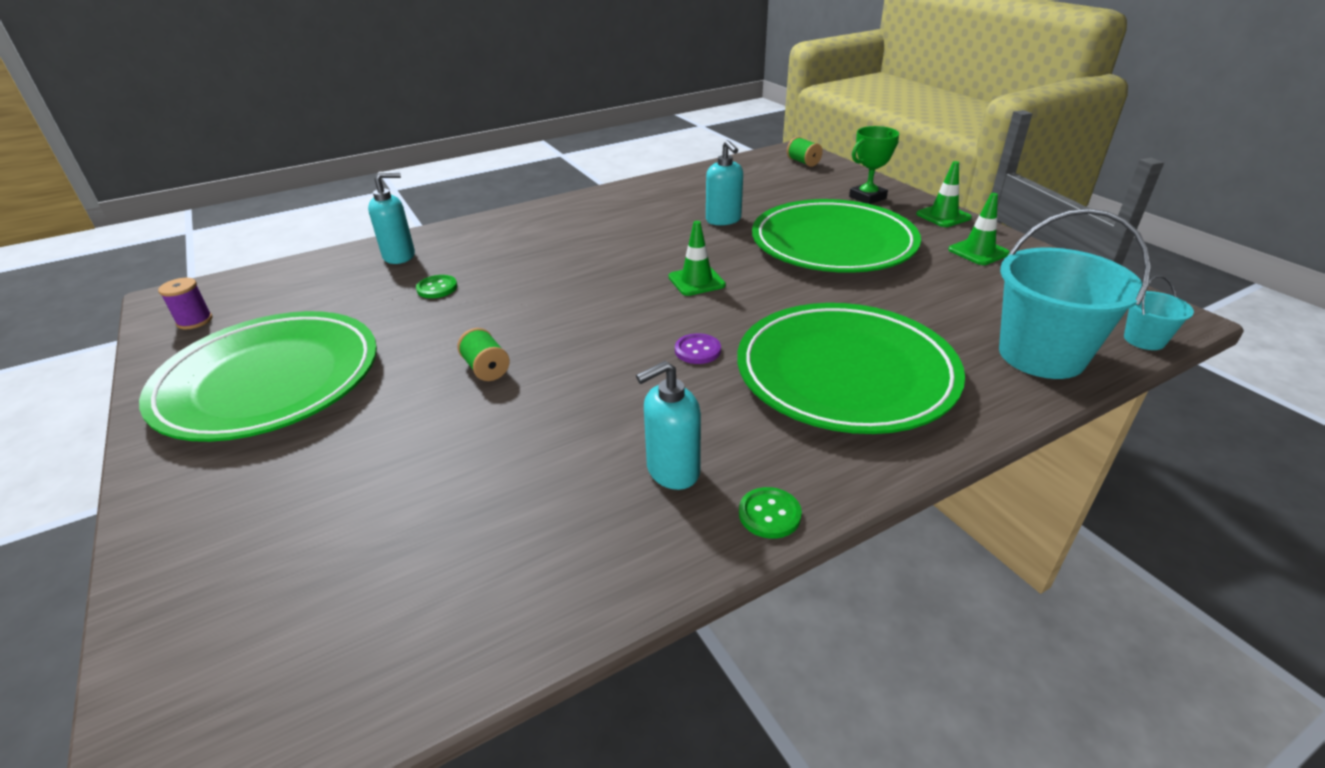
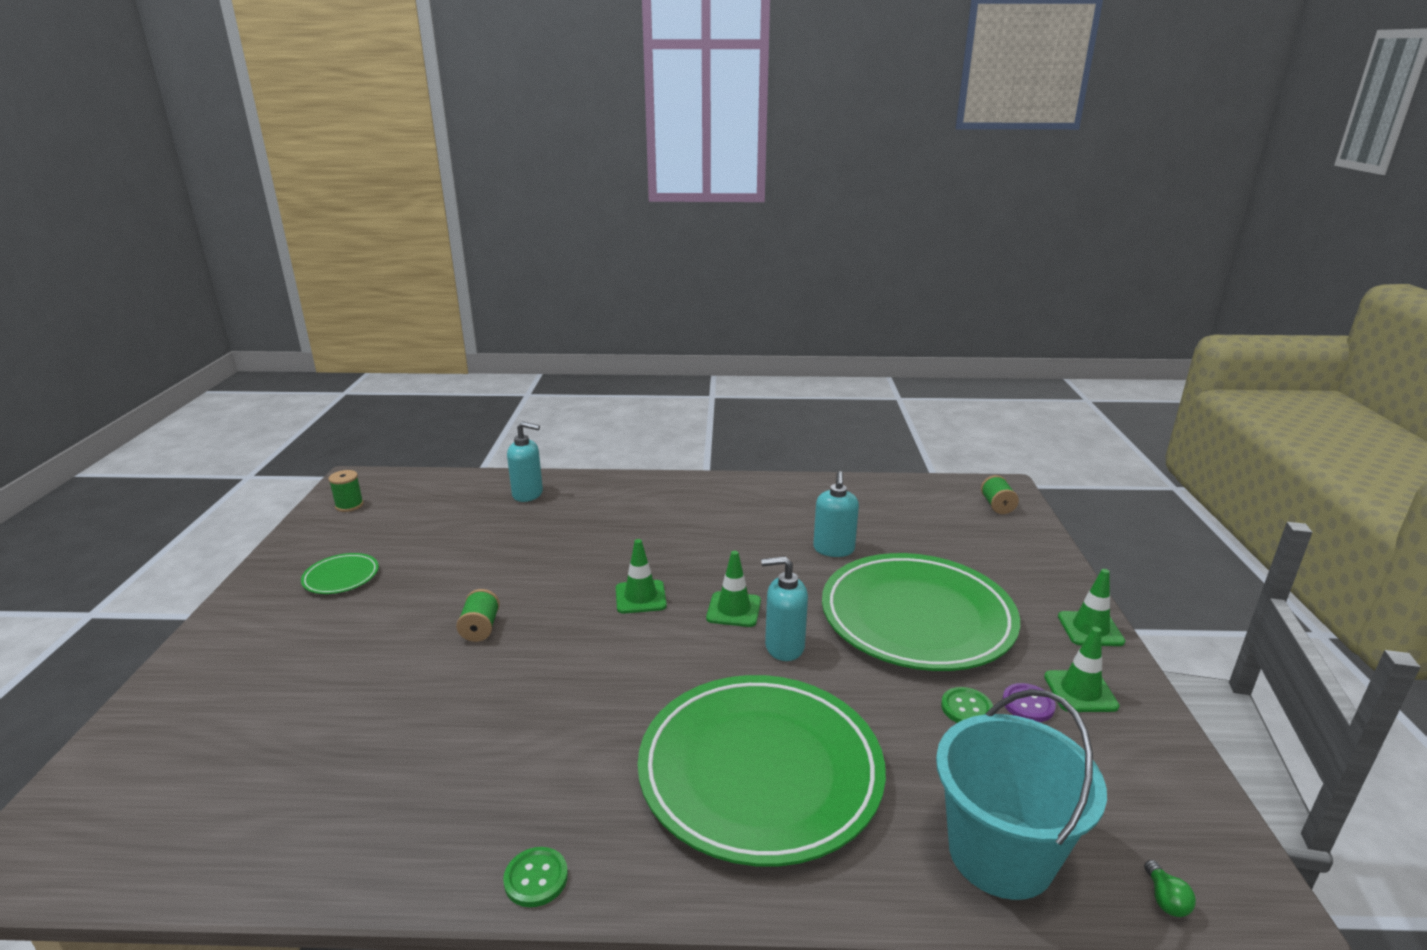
camera: 30 degrees right, 10 degrees down
(195, 321) = (349, 505): purple spool -> green spool
(270, 381) = (341, 577): green plate -> green plate, size x0.41
(437, 288) = (523, 536): green button -> green button (966, 708)
(608, 297) = (640, 597): none -> green traffic cone
(672, 471) = (509, 793): turquoise soap dispenser -> turquoise soap dispenser (784, 647)
(697, 350) = (655, 684): purple button -> purple button (1028, 704)
(867, 197) = (1022, 574): green trophy -> none
(1144, 340) = (1165, 899): turquoise bucket -> green light bulb

